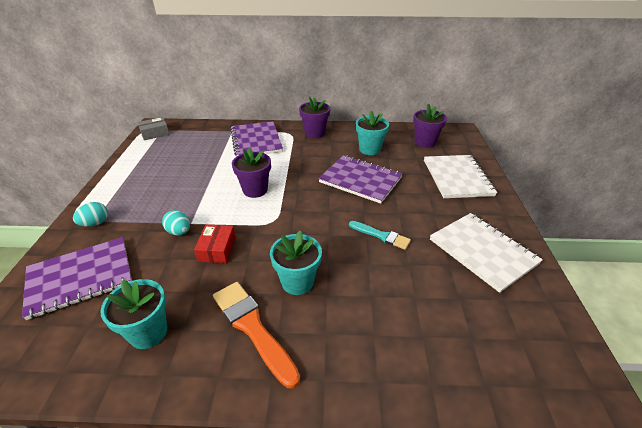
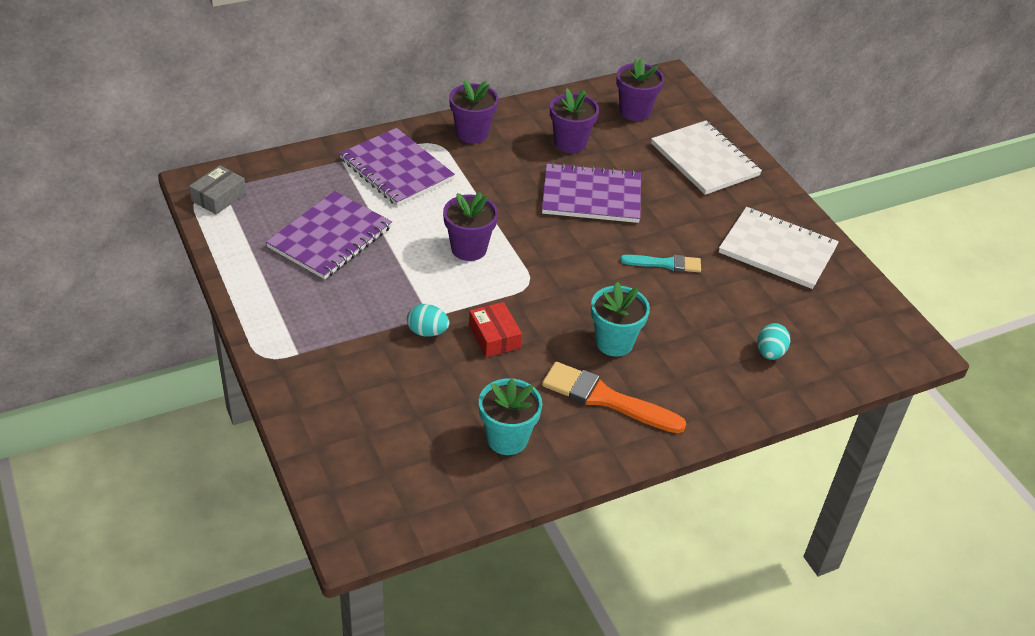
camera: 30 degrees left, 5 degrees up
(80, 277) = (368, 418): purple notebook -> purple notebook (330, 237)
(95, 223) = (304, 355): turquoise egg -> turquoise egg (770, 353)
(370, 149) = (570, 143): turquoise flower pot -> purple flower pot

